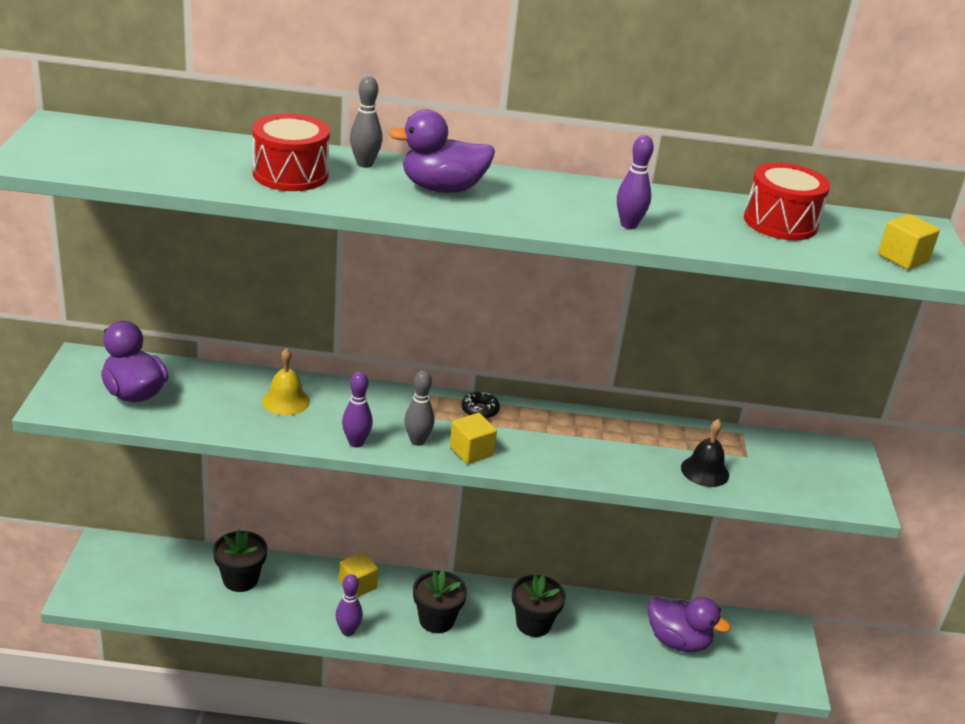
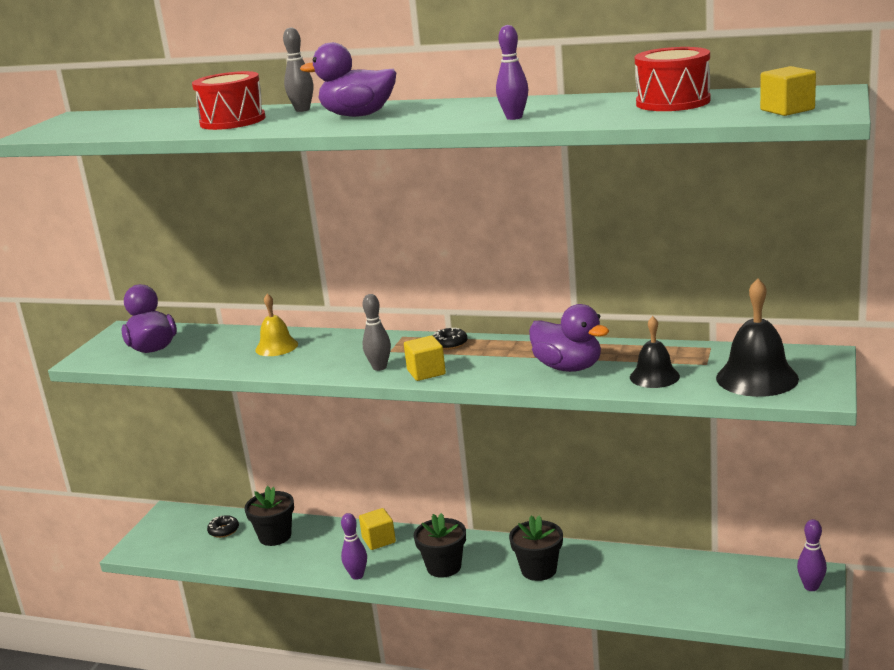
camera: 20 degrees right, 10 degrees down
(178, 571) = (224, 530): none -> black donut
(356, 443) = (323, 371): purple bowling pin -> purple bowling pin (811, 587)
(678, 641) = (686, 585): purple duck -> purple duck (568, 367)
(800, 478) = (757, 378): none -> black bell

